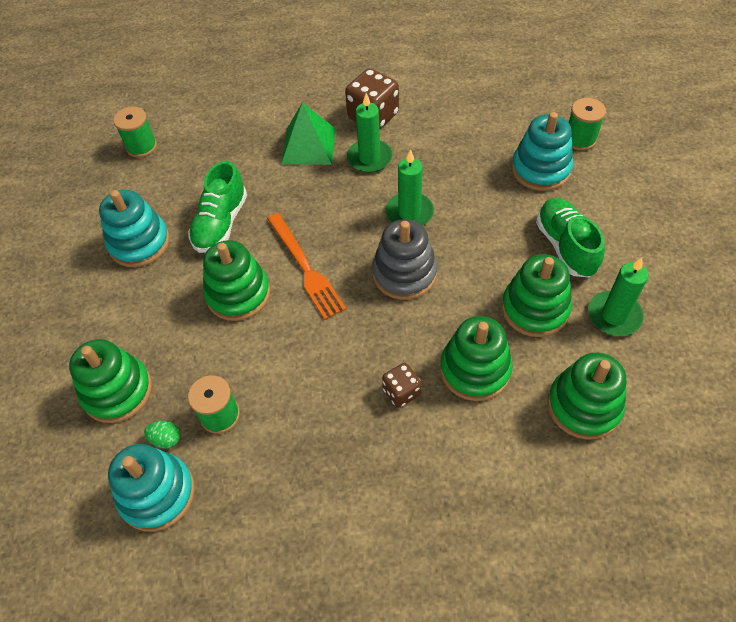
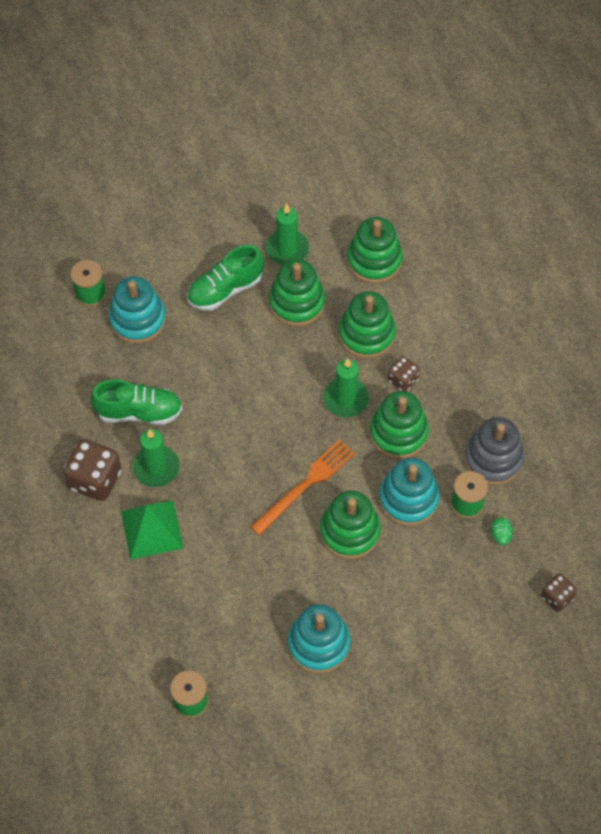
camera: 110 degrees left, 5 degrees up
(65, 477) = (556, 597): none -> brown dice
(117, 391) = (474, 592): green stacking toy -> green stacking toy (398, 433)
(157, 494) = (543, 524): turquoise stacking toy -> turquoise stacking toy (408, 499)
(221, 223) = (274, 577): green shoe -> green shoe (139, 412)
(404, 273) = (289, 404): grey stacking toy -> grey stacking toy (493, 459)
(409, 213) = (218, 416): green candle -> green candle (345, 399)

